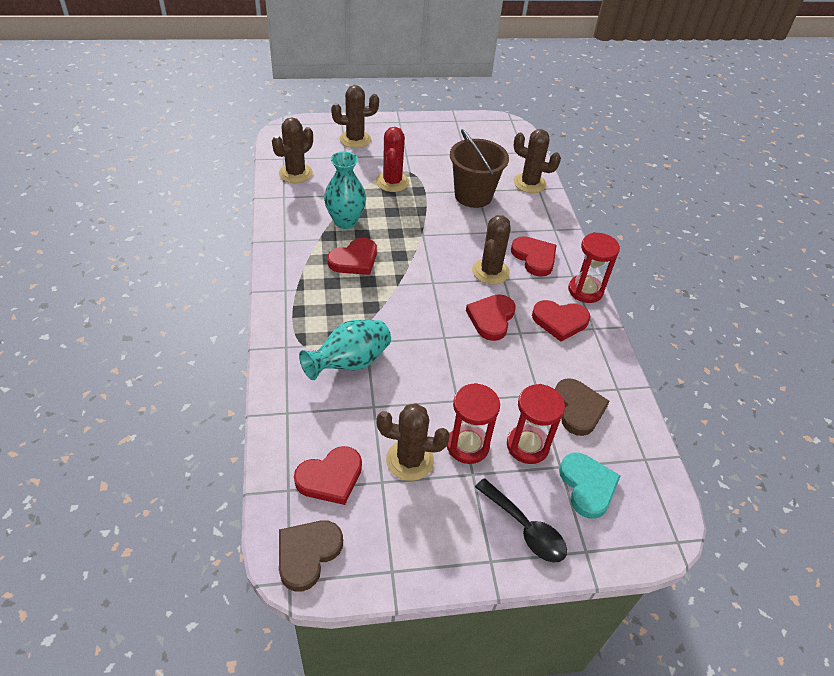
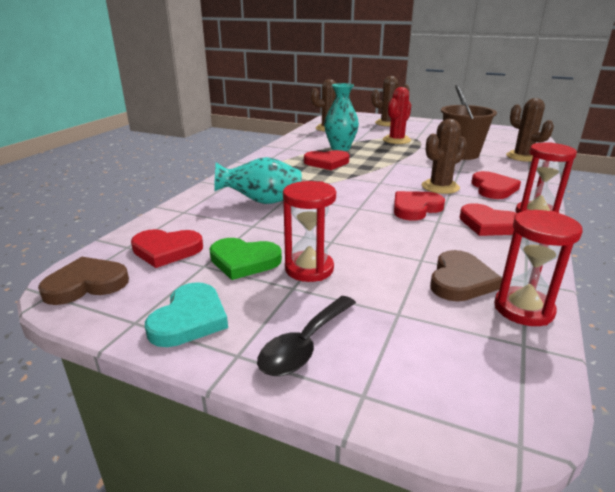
camera: 35 degrees right, 20 degrees down
(410, 460) = (244, 261): brown cactus -> green heart
(525, 528) = (305, 344): black spoon -> black spoon turned 45 degrees clockwise
(527, 446) = (373, 287): red hourglass -> red hourglass (523, 309)
(587, 486) = (418, 340): turquoise heart -> turquoise heart (189, 319)

